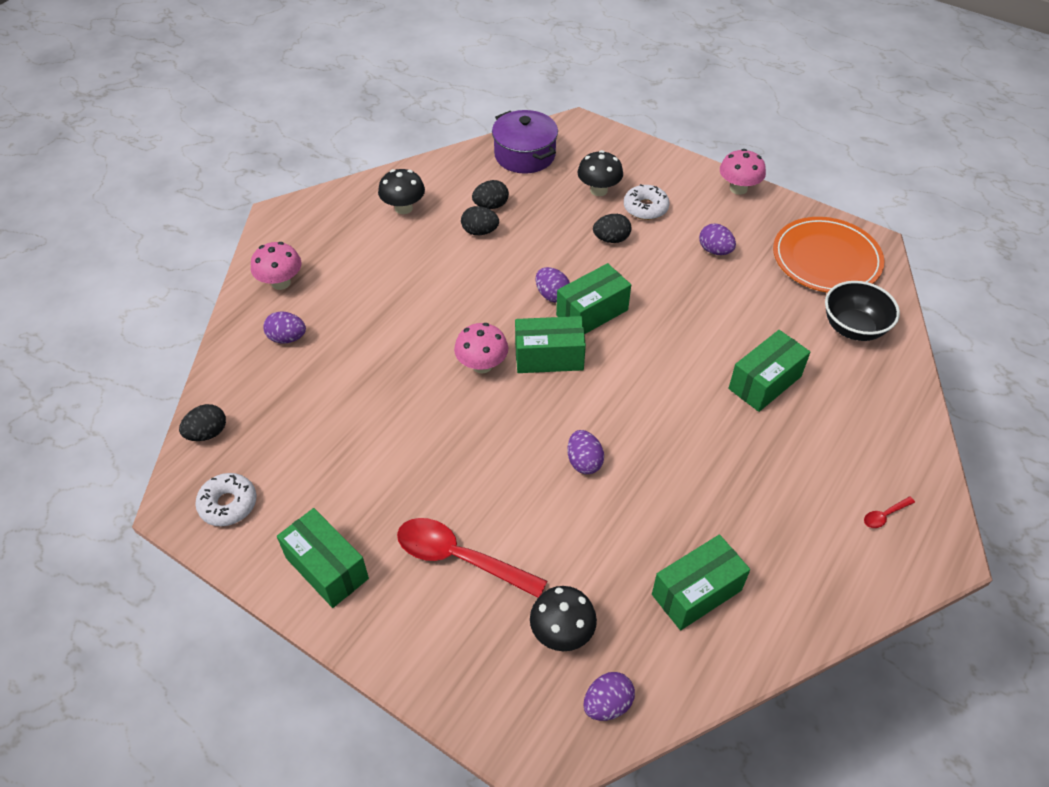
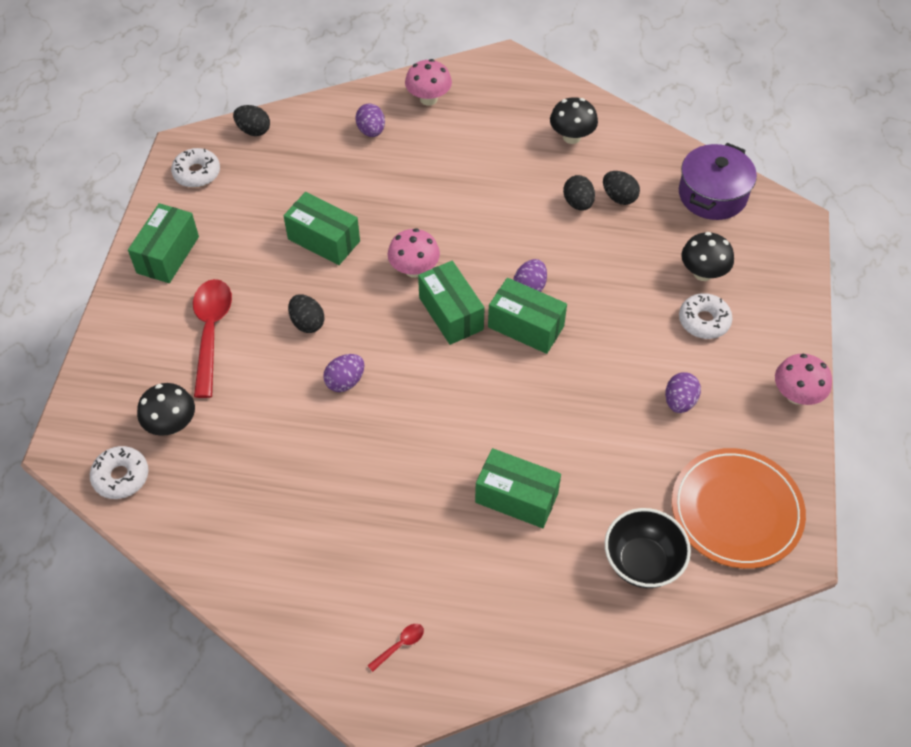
camera: 65 degrees right, 5 degrees up
(607, 704) = (121, 476): purple egg -> white donut
(611, 239) = (636, 308): black egg -> black egg (307, 323)
(696, 592) = (247, 508): green box -> green box (324, 240)
(884, 515) = (400, 645): red spoon -> red spoon turned 105 degrees clockwise

